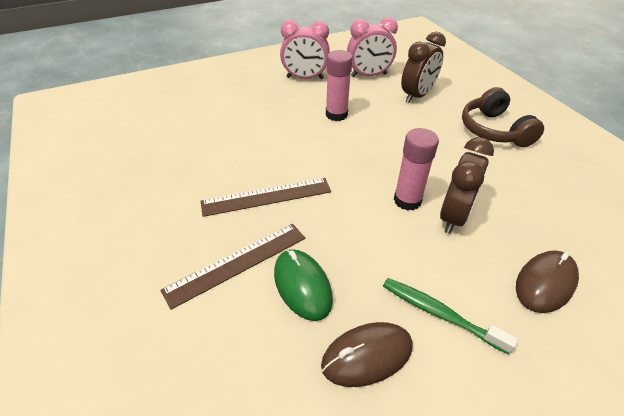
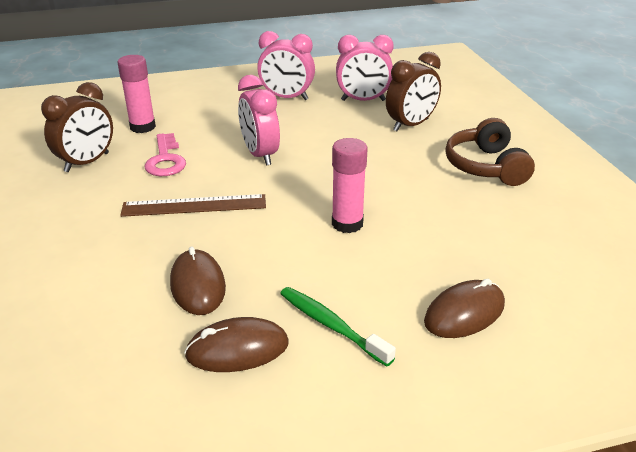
camera: 10 degrees right, 10 degrees down
(223, 150) = (165, 160): none -> pink key
(237, 263) = (139, 259): brown ruler -> none
(302, 285) = (198, 285): green mouse -> brown mouse
(304, 137) = (260, 155): none -> pink clock
(336, 114) = (306, 136): pink glue stick -> pink glue stick (142, 127)
(454, 216) = (392, 243): brown clock -> brown clock (87, 162)

